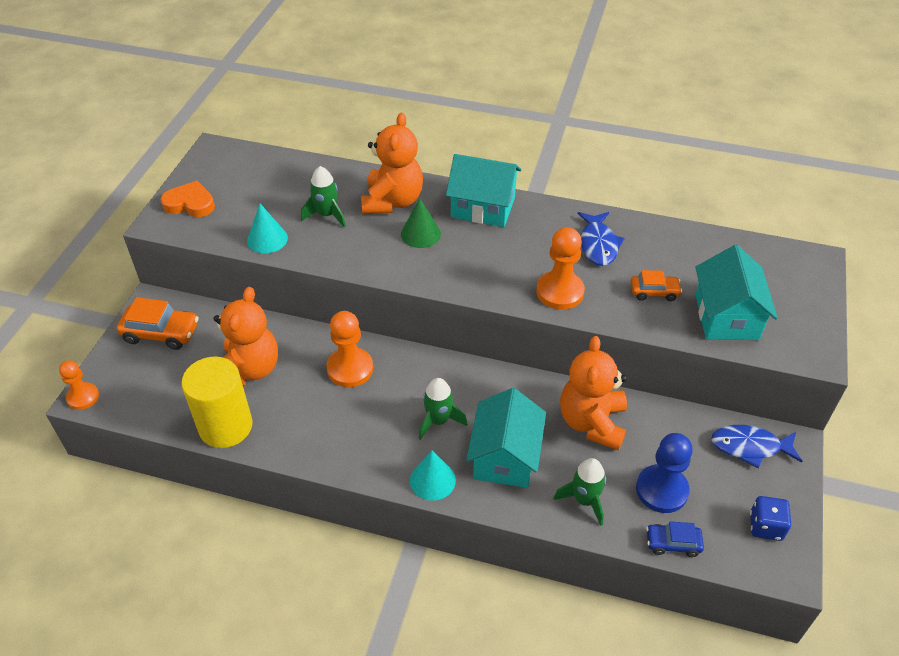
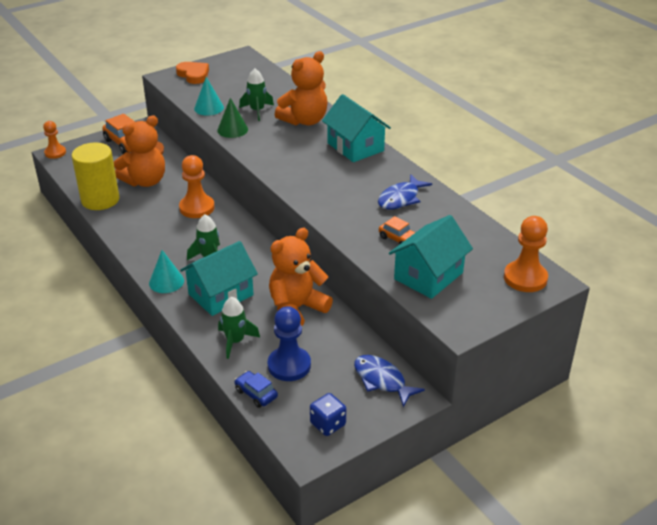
camera: 40 degrees right, 10 degrees down
(420, 234) = (296, 143): green cone -> green cone (232, 130)
(560, 292) = (337, 209): orange pawn -> orange pawn (525, 278)

